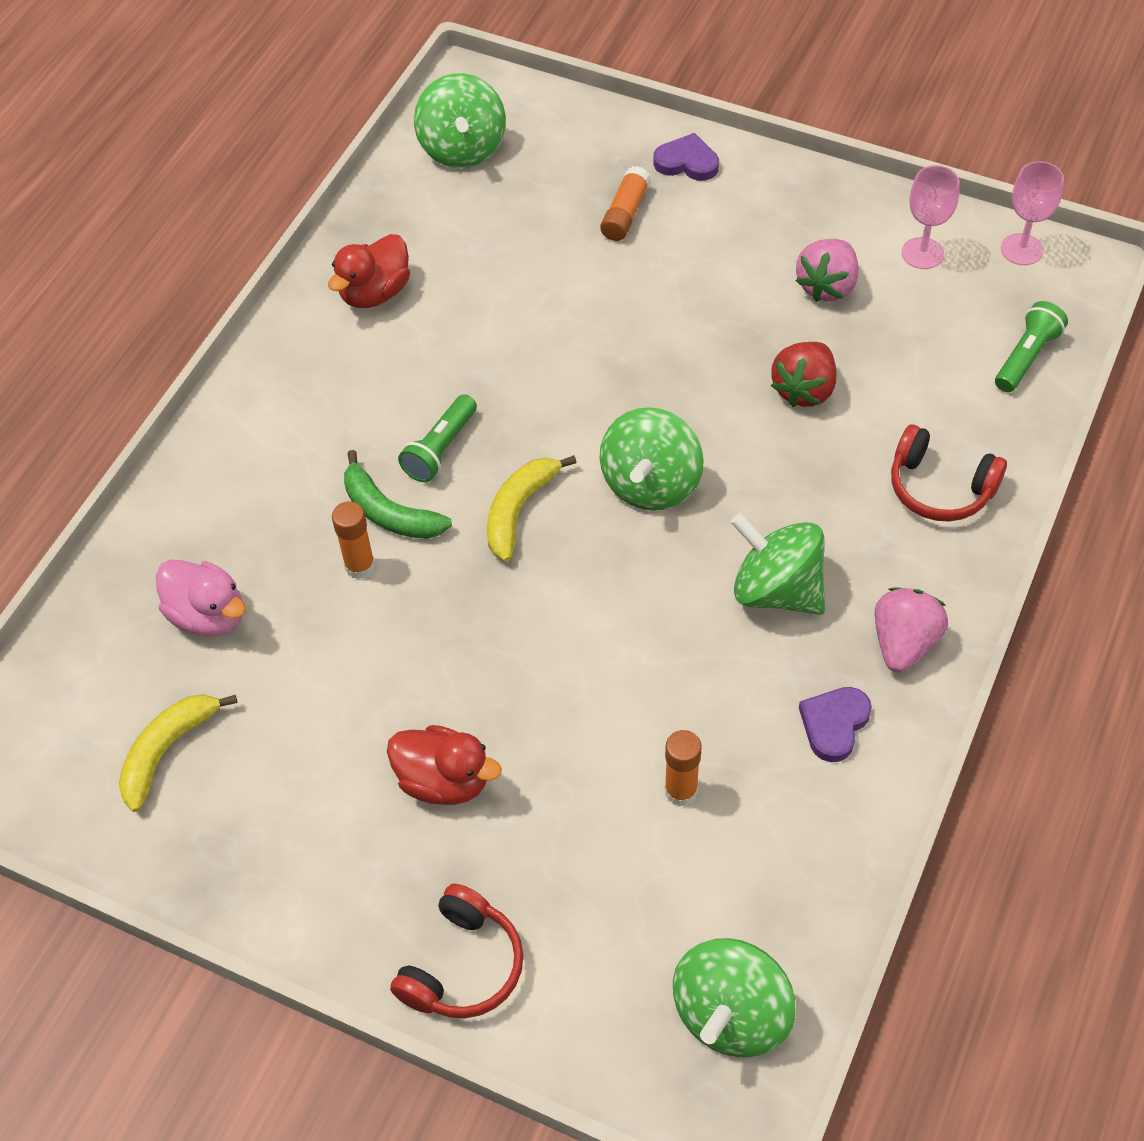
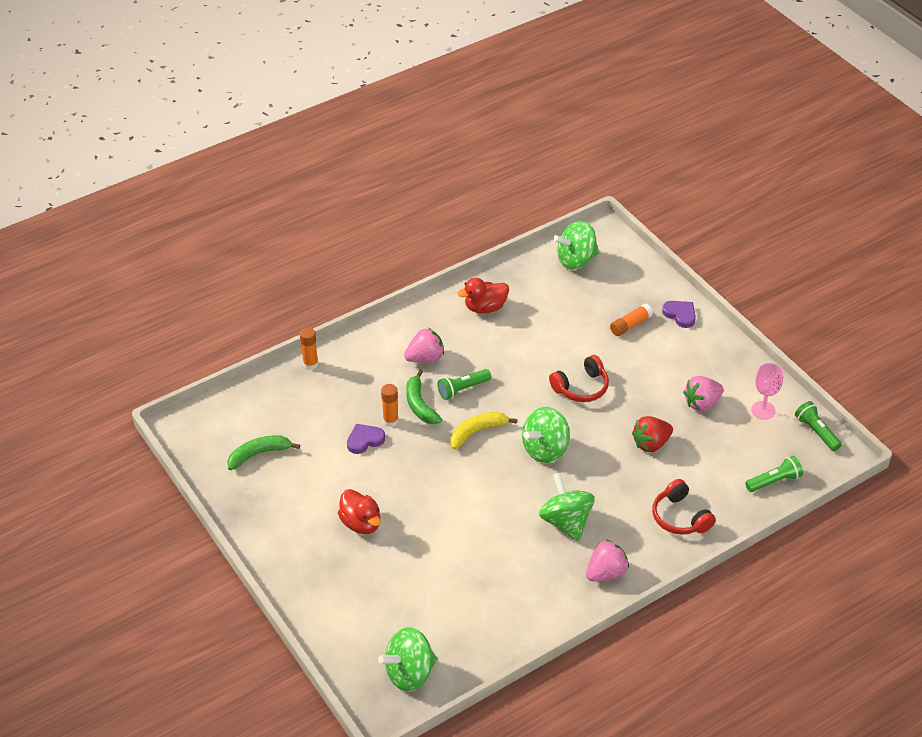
camera: 30 degrees right, 10 degrees down
(167, 751) = (259, 454): yellow banana -> green banana
(208, 615) = (313, 409): pink duck -> none
(338, 426) = (425, 358): none -> pink strawberry
(462, 148) = (576, 260): green spinning top -> green spinning top turned 45 degrees clockwise
(463, 966) = (315, 596): red headphones -> red headphones (581, 387)
(681, 791) = (457, 579): orange glue stick -> orange glue stick (310, 364)
(834, 724) = (546, 588): purple heart -> purple heart (364, 440)
(1021, 249) = (816, 432): pink goblet -> green flashlight

